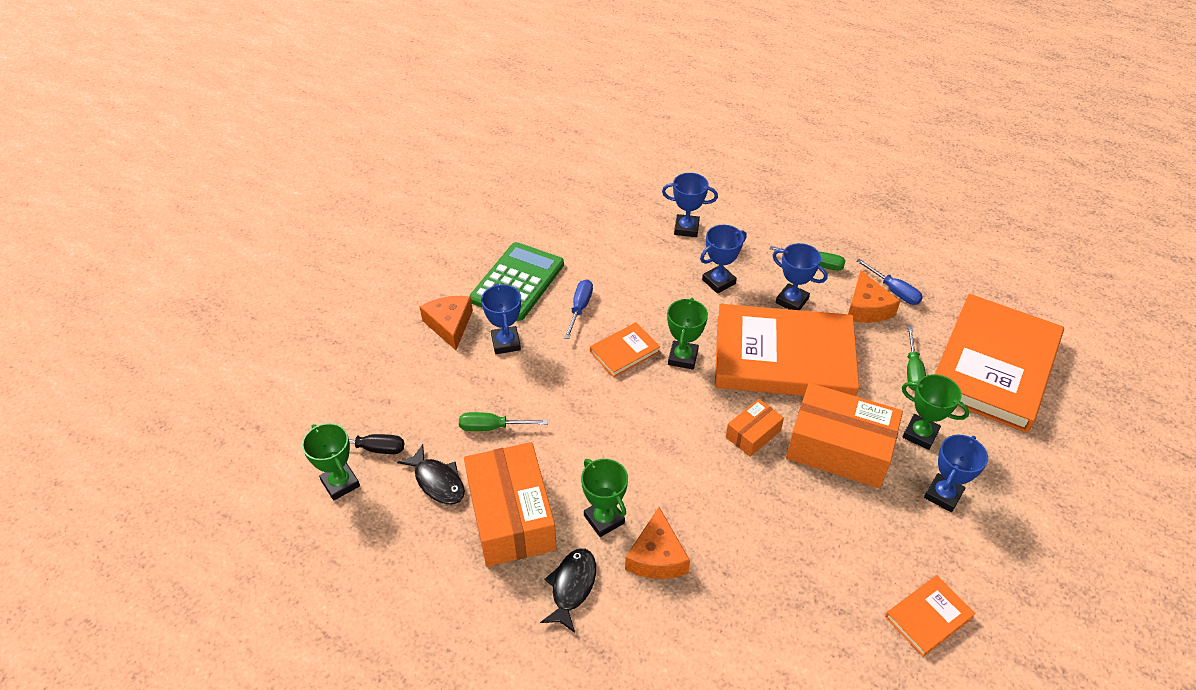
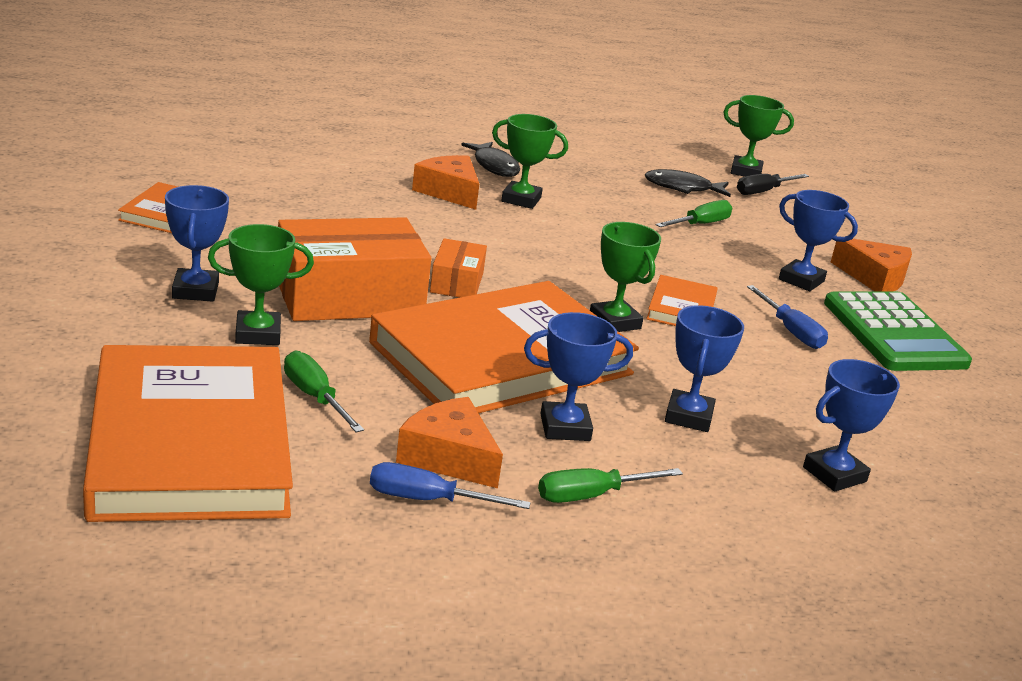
camera: 135 degrees right, 20 degrees down
(511, 516) = (596, 185): orange box -> none

